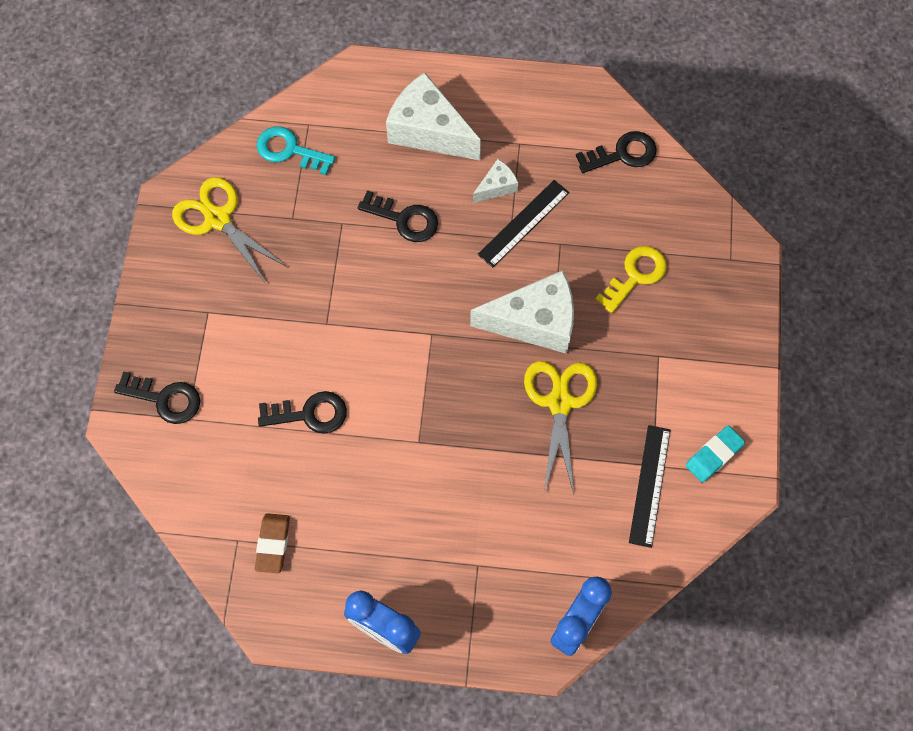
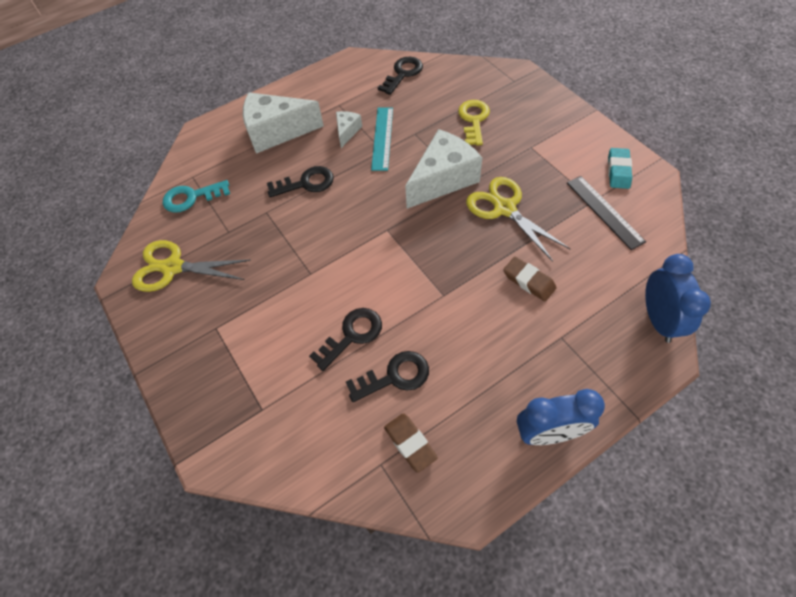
camera: 35 degrees left, 10 degrees down
(165, 399) = (231, 410): black key -> black key (394, 376)
(504, 492) = (529, 281): none -> brown eraser
(524, 223) = (382, 138): black ruler -> turquoise ruler

